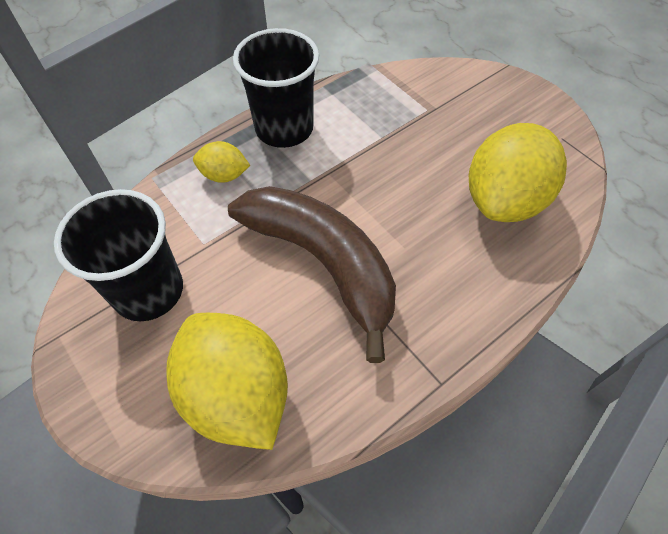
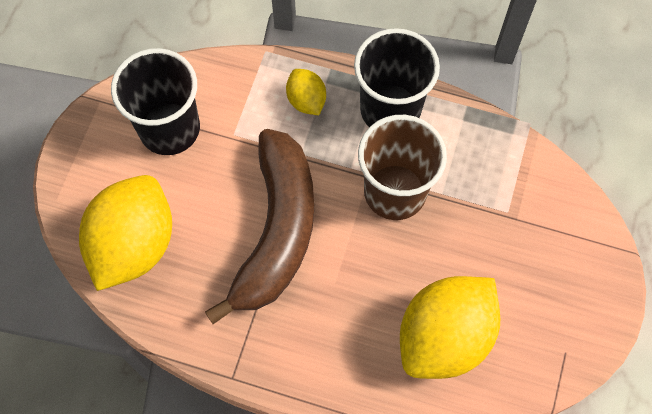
camera: 55 degrees right, 10 degrees up
(356, 163) = (395, 192): none -> brown cup
(504, 200) = (444, 336): yellow lemon -> yellow lemon turned 45 degrees counterclockwise

